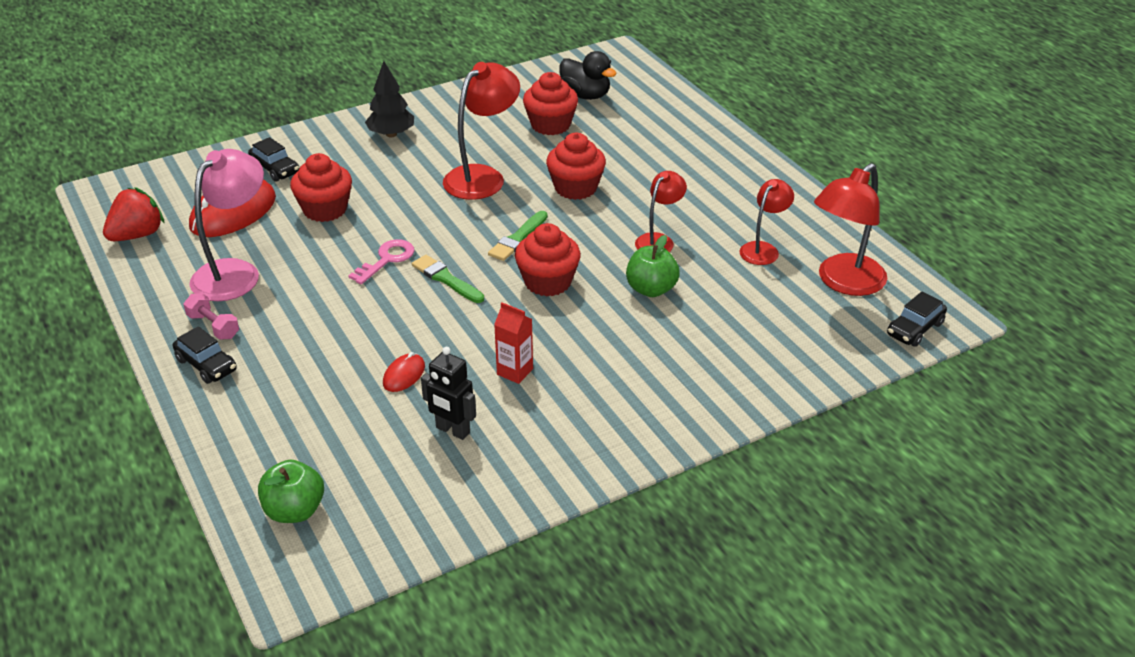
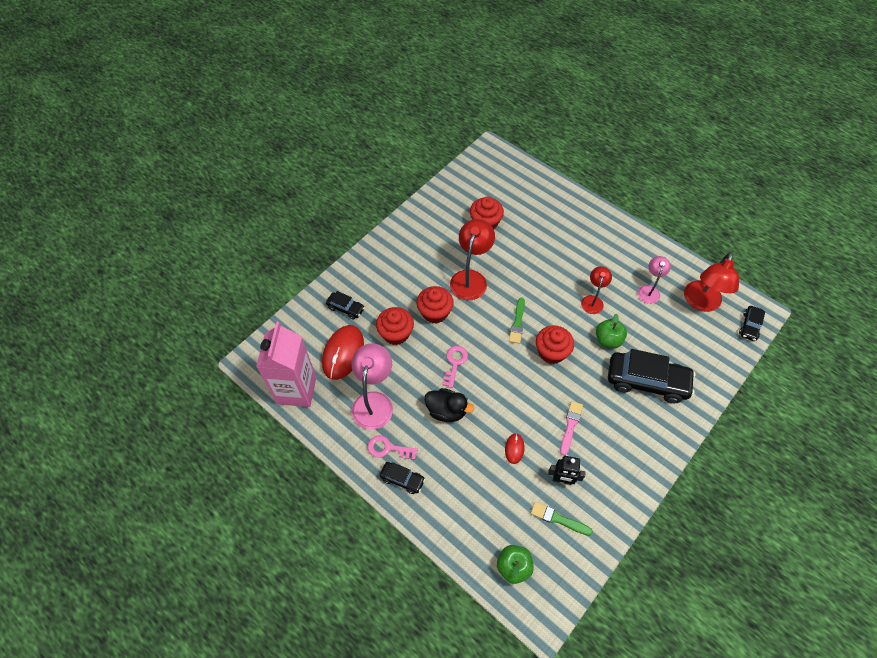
camera: 20 degrees left, 20 degrees up
(137, 235) = (296, 390): red strawberry -> pink carton
(213, 326) = (388, 448): pink dumbbell -> pink key
(391, 134) = (397, 257): black tree -> none
(446, 279) = (496, 368): green brush -> green brush (558, 519)
(515, 372) = (570, 426): red carton -> pink brush
(575, 188) = (527, 272): red cupcake -> red cupcake (435, 312)
(585, 95) = (491, 191): black duck -> black duck (446, 411)
(682, 352) = (646, 381): none -> black car
(763, 249) = (649, 290): red lamp -> pink lamp

